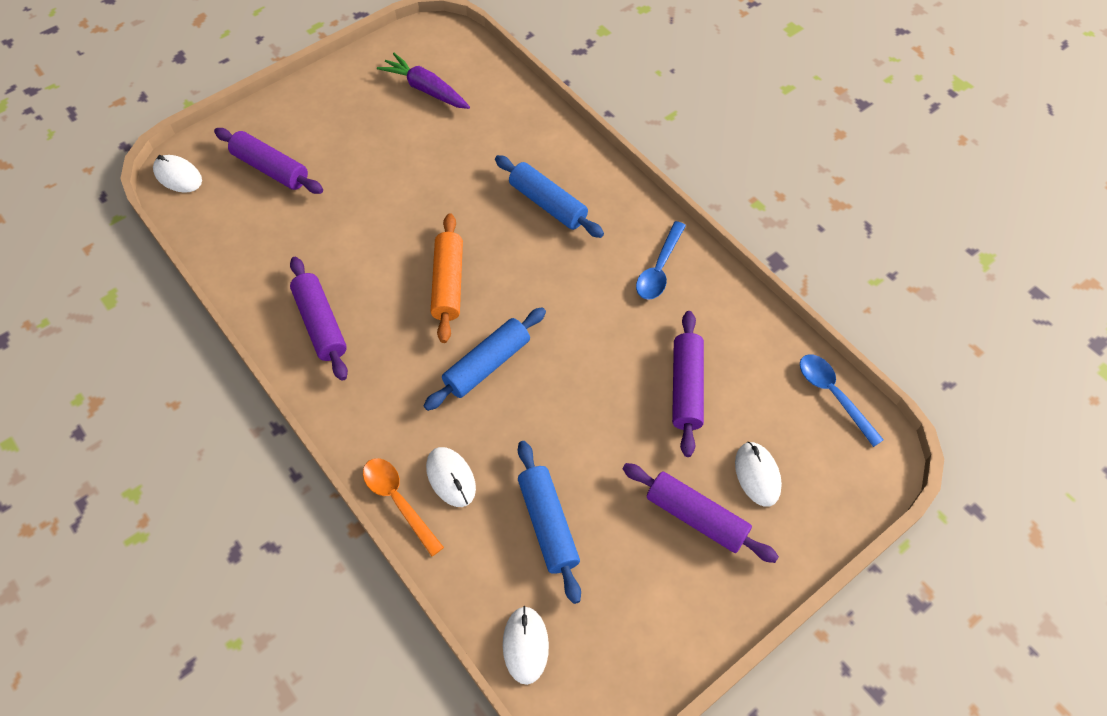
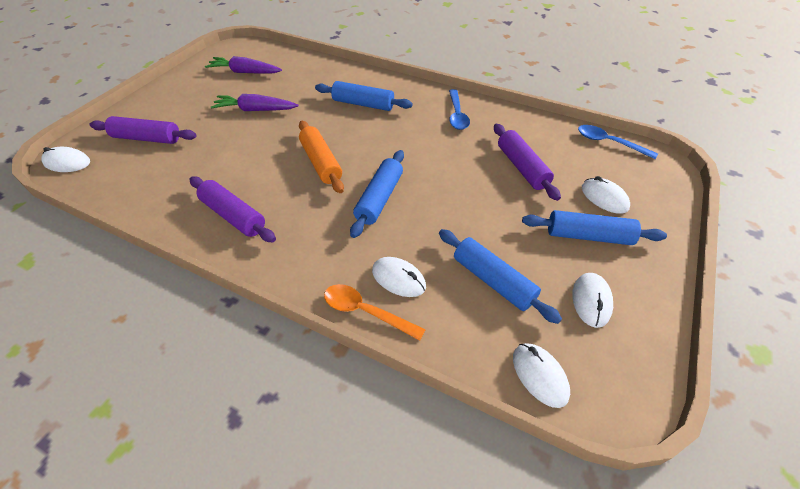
camera: 25 degrees left, 10 degrees down
(410, 166) = (255, 110): none -> purple carrot
(637, 595) = (591, 301): none -> white mouse
(696, 517) = (588, 236): purple rolling pin -> blue rolling pin

